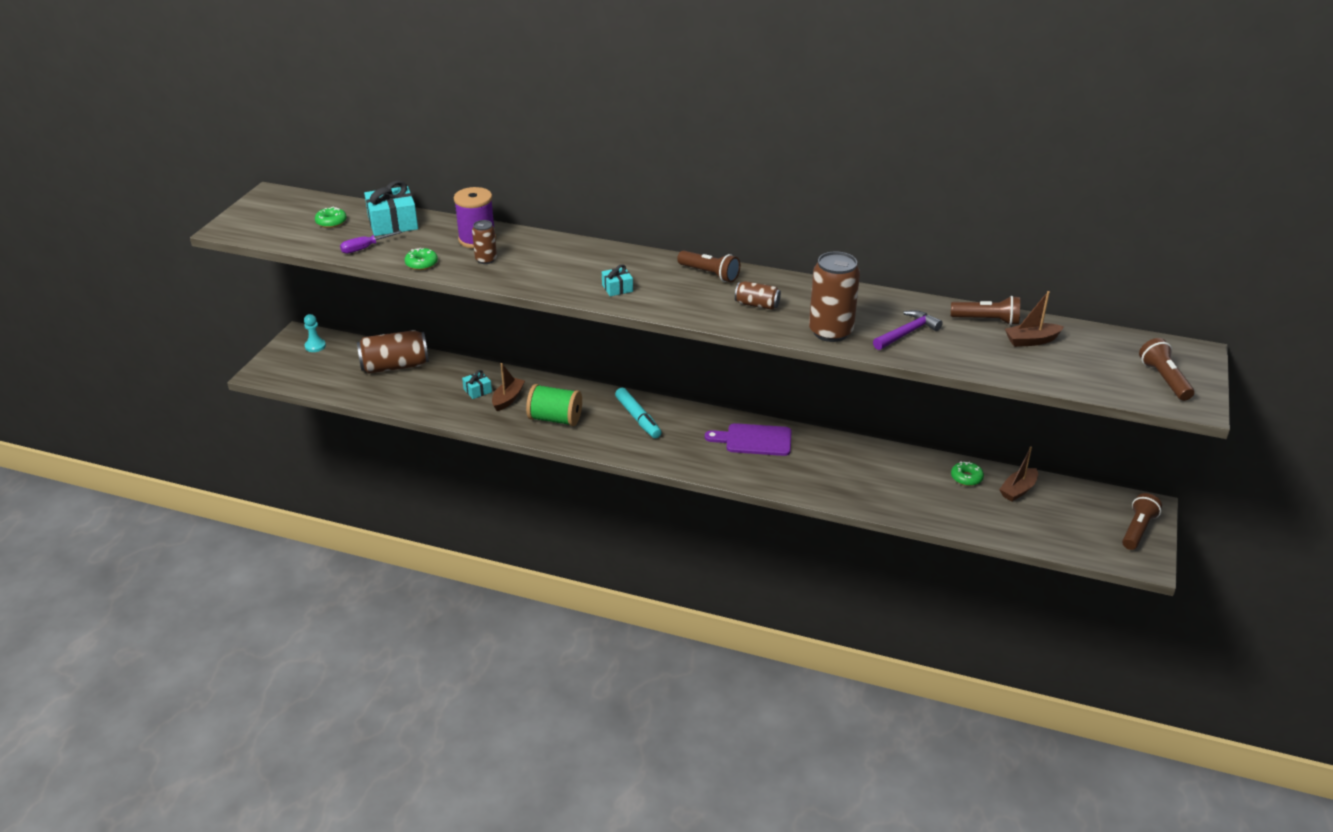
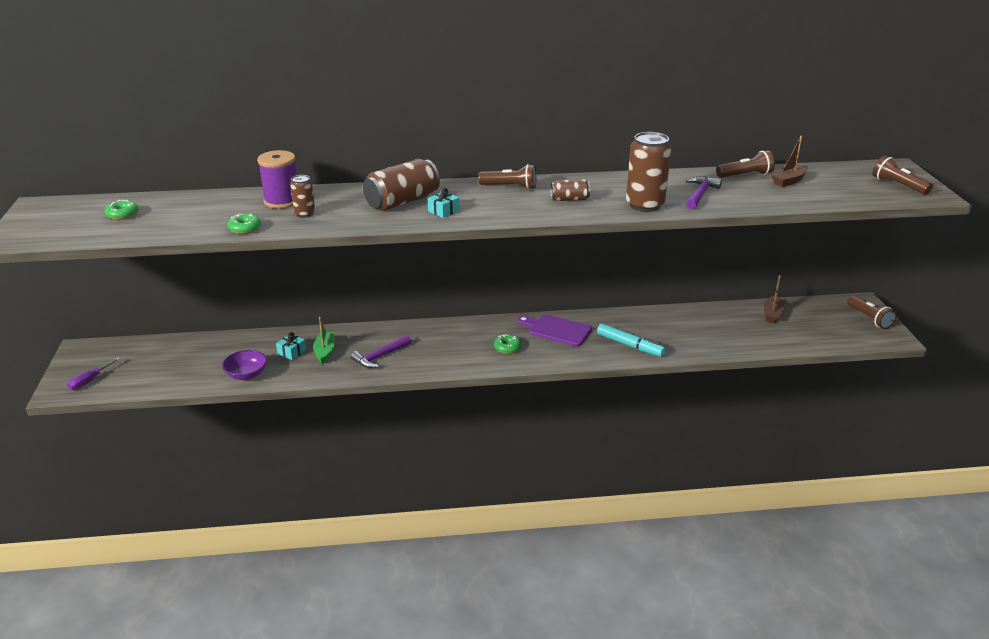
camera: 25 degrees left, 5 degrees down
(315, 346) = (103, 354): turquoise pawn -> none
(365, 248) = (176, 228): purple screwdriver -> purple screwdriver (90, 381)
(393, 223) = (188, 204): turquoise gift -> none
(395, 366) = (197, 352): brown can -> brown can (402, 202)
(423, 403) = (246, 375): none -> purple bowl
(508, 399) = (325, 352): brown boat -> green boat
(555, 419) = (380, 357): green spool -> purple hammer
(638, 418) = (450, 338): turquoise marker -> turquoise marker (630, 345)
(754, 440) = (557, 330): purple cutting board -> purple cutting board turned 45 degrees clockwise
(966, 478) = (731, 315): green donut -> green donut (507, 348)
(1137, 530) = (869, 318): brown flashlight -> brown flashlight turned 150 degrees clockwise

